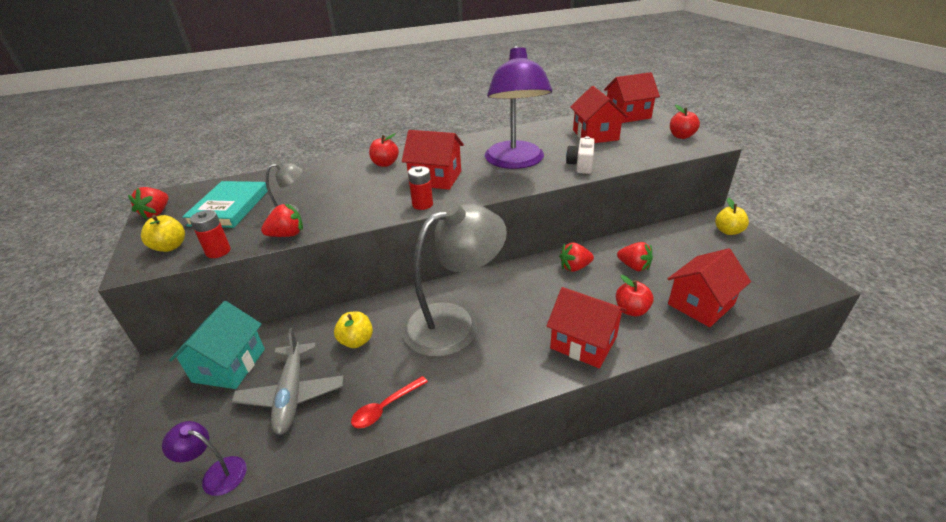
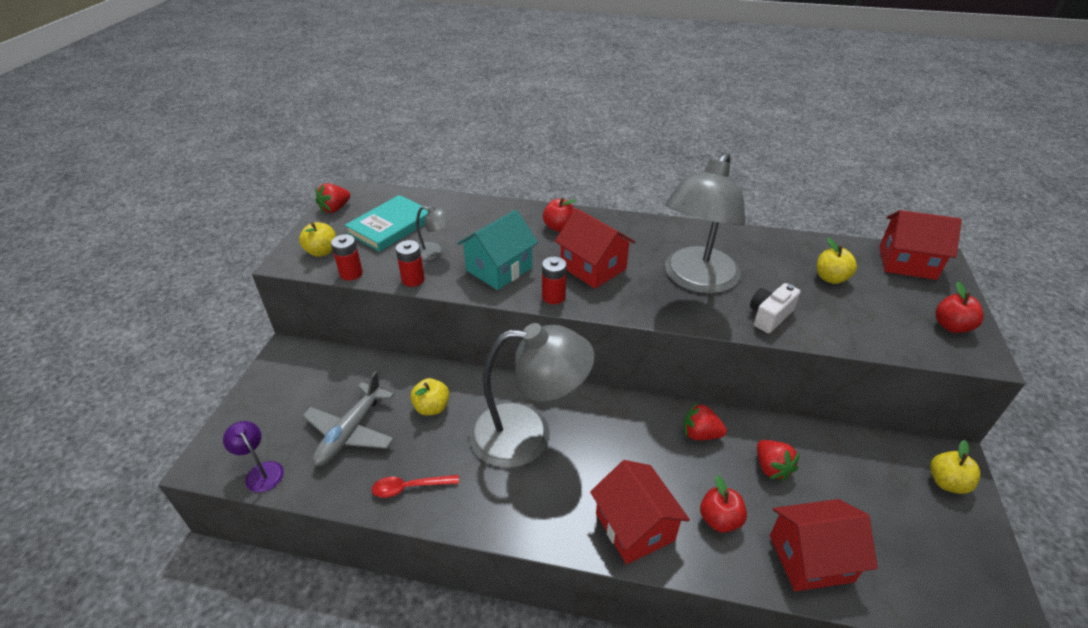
camera: 30 degrees right, 5 degrees up
(229, 365) = (325, 378): turquoise house -> turquoise house (499, 269)
(287, 235) = (413, 279): red strawberry -> red battery
(515, 162) = (696, 280): purple lamp -> grey lamp
(595, 135) = (831, 278): red house -> yellow apple

